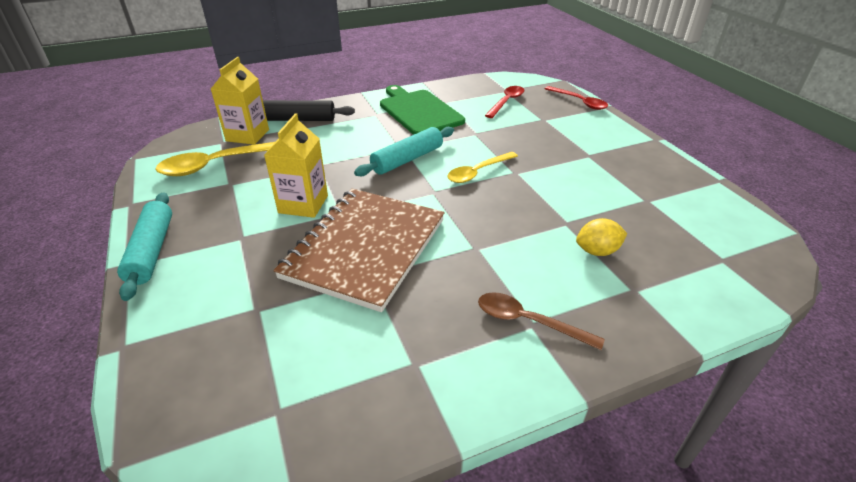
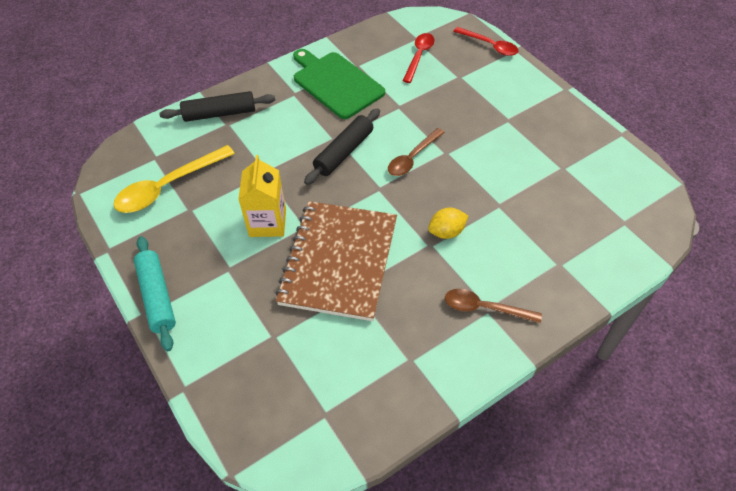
camera: 10 degrees left, 15 degrees up
(247, 135) = (177, 144): yellow carton -> none
(407, 159) = (344, 152): turquoise rolling pin -> black rolling pin
(478, 172) = (412, 158): yellow spoon -> brown spoon
(597, 251) = (527, 231): yellow lemon -> yellow lemon (446, 232)

